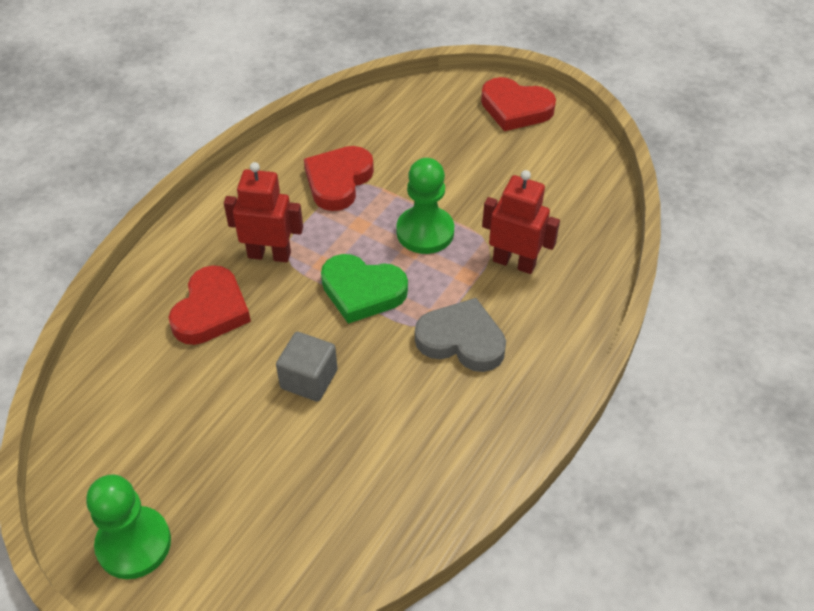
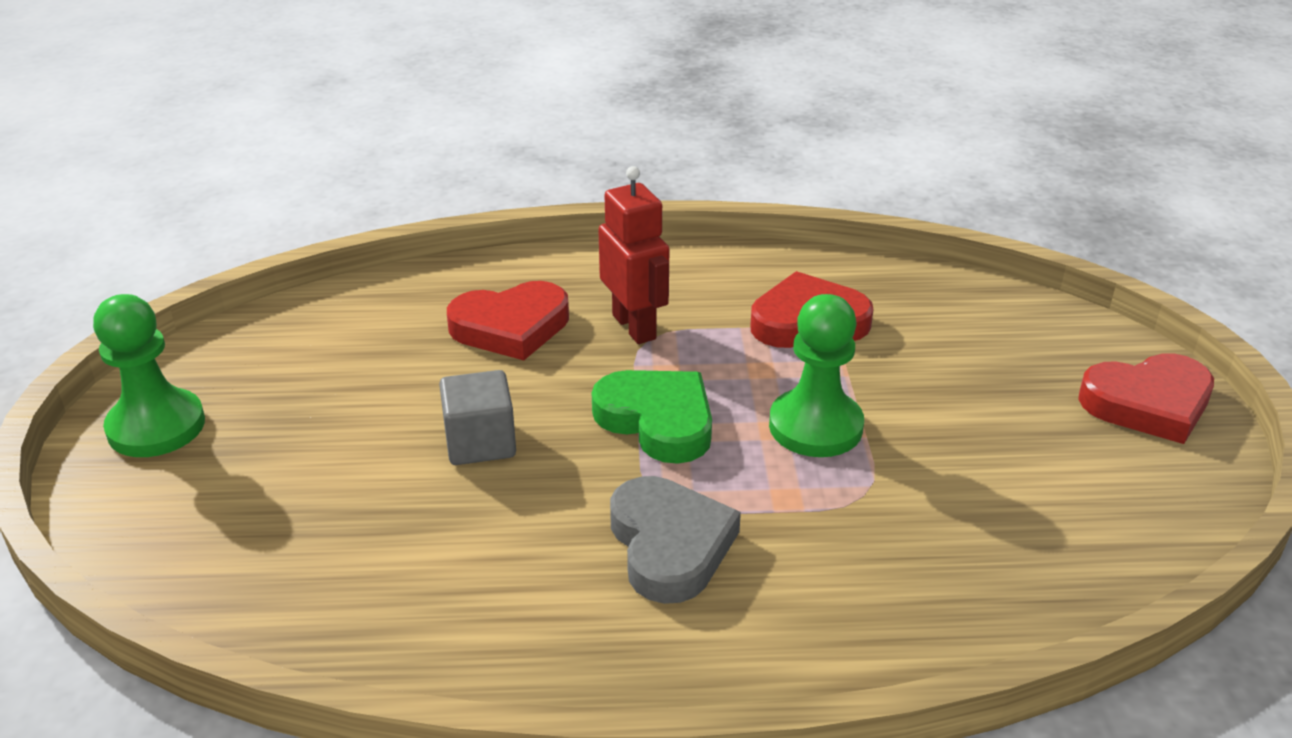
camera: 55 degrees right, 15 degrees down
(362, 291) = (657, 420): green heart -> green heart turned 150 degrees clockwise
(514, 262) = (863, 533): red robot -> none
(515, 108) = (1148, 404): red heart -> red heart turned 90 degrees counterclockwise

